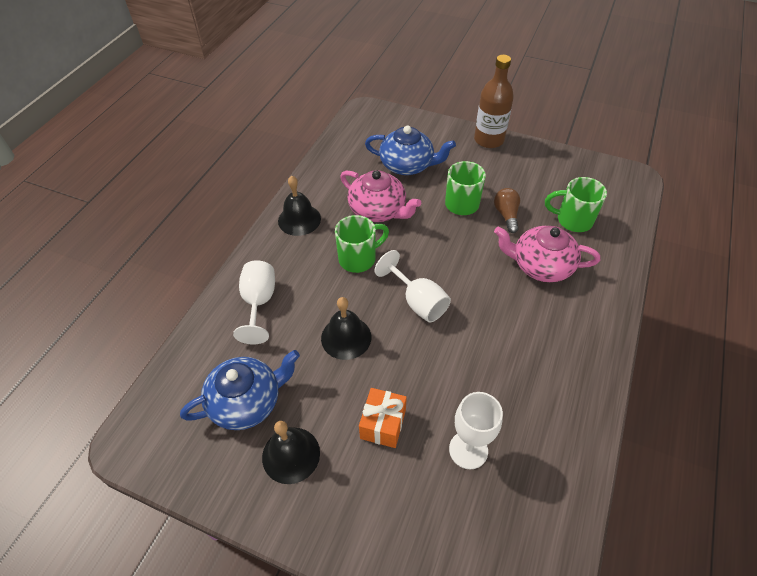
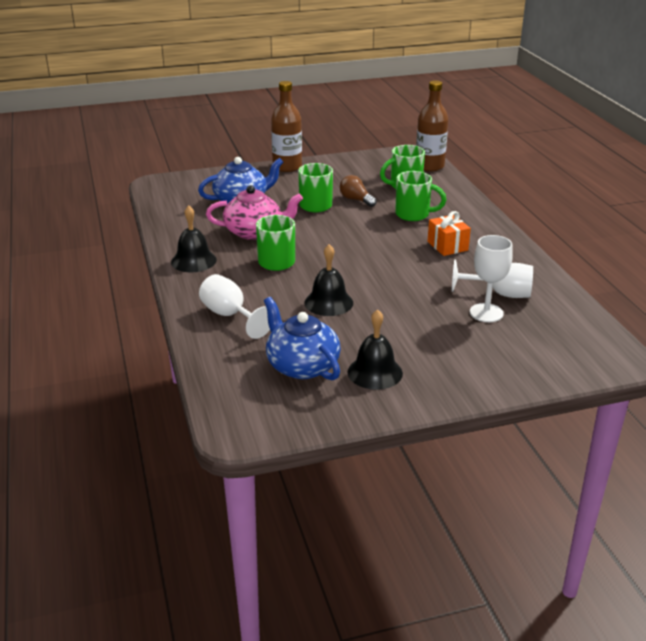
camera: 40 degrees left, 20 degrees down
(247, 401) = (302, 365): blue teapot -> blue teapot turned 60 degrees counterclockwise
(383, 424) = (416, 328): orange gift -> orange gift (447, 246)
(418, 302) = (355, 264): white goblet -> white goblet (500, 294)
(540, 265) = (413, 215): pink teapot -> green mug
(628, 204) = (429, 166): none -> brown bottle

